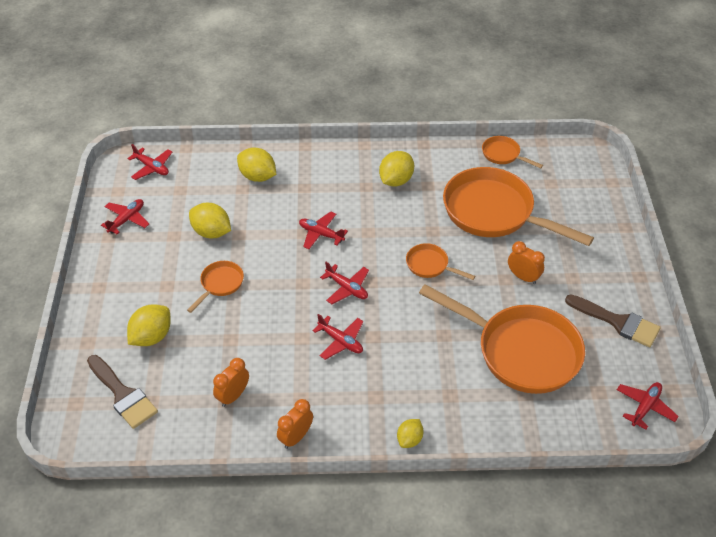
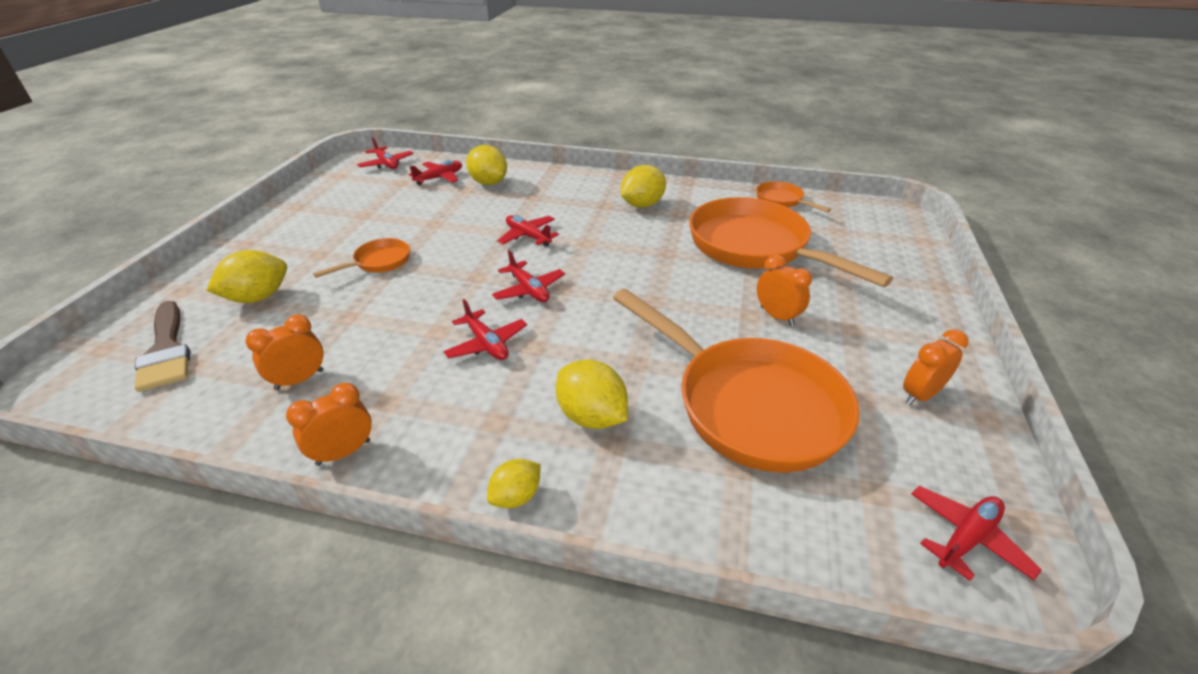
camera: 15 degrees right, 10 degrees down
(127, 219) = (327, 196): red plane -> red plane (439, 178)
(211, 232) = (406, 218): yellow lemon -> yellow lemon (591, 416)
(430, 265) = (649, 284): orange pan -> none
(617, 322) = (920, 395): brown brush -> orange clock

